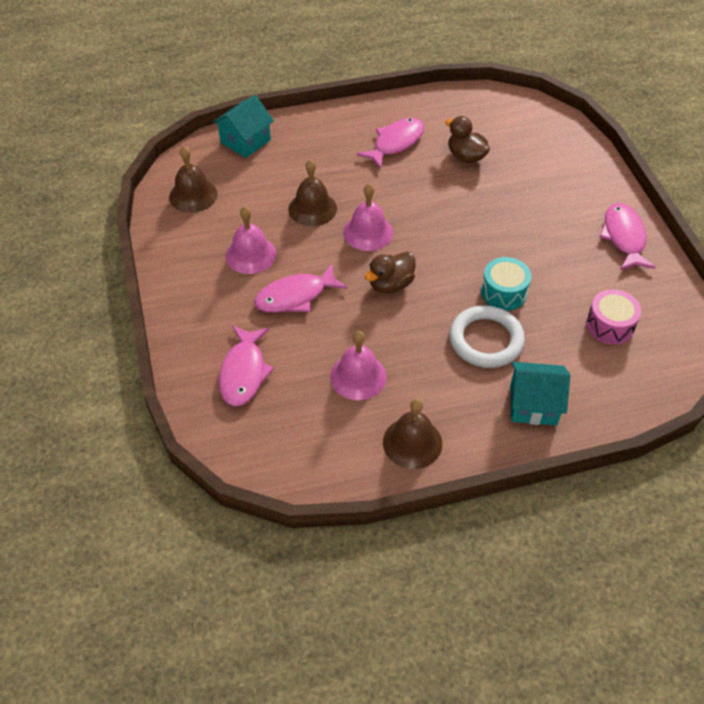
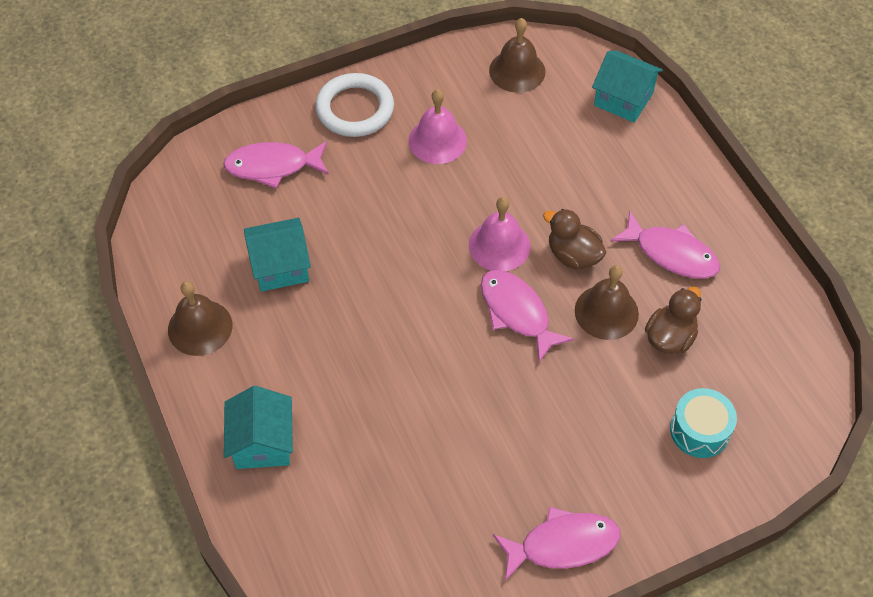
camera: 80 degrees right, 5 degrees up
(295, 296) = (383, 192): pink fish -> pink fish (517, 312)
(312, 208) = (525, 184): brown bell -> brown bell (606, 312)
(358, 376) = (280, 266): pink bell -> turquoise house
(390, 284) = (419, 279): brown duck -> brown duck (573, 255)
(486, 340) = (351, 386): white ring -> white ring (355, 109)
(503, 292) = (430, 400): turquoise drum -> turquoise drum (699, 430)
(609, 325) = (397, 526): pink drum -> none

